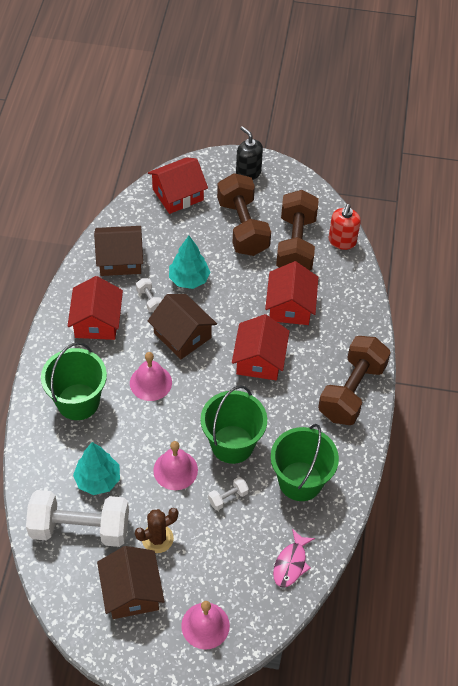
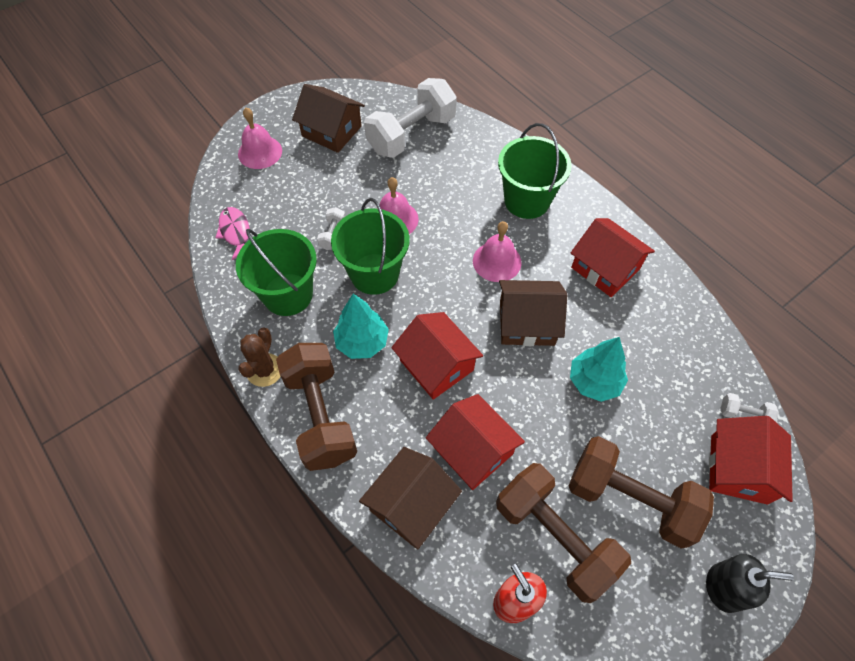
camera: 135 degrees right, 5 degrees up
(98, 480) = (440, 168): turquoise tree -> turquoise tree (362, 342)
(120, 259) = (674, 339): brown house -> brown house (411, 504)
(149, 300) = (596, 327): white dumbbell -> white dumbbell (743, 414)
(157, 538) = (352, 170): brown cactus -> brown cactus (265, 370)

